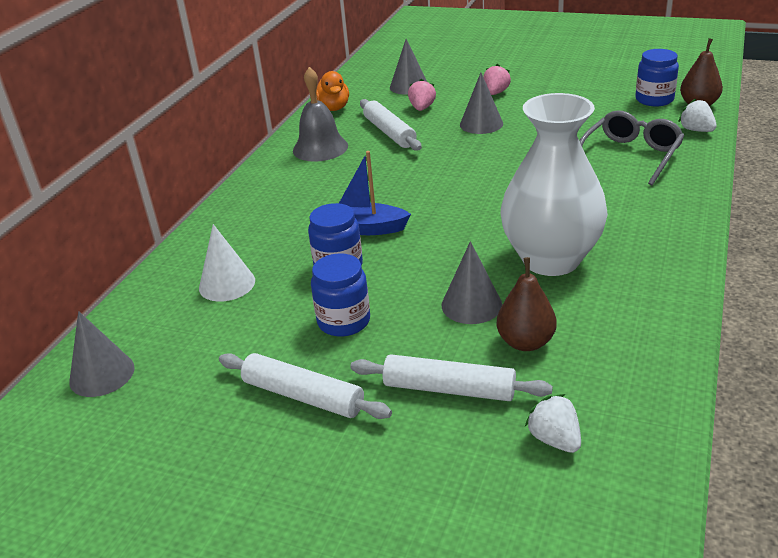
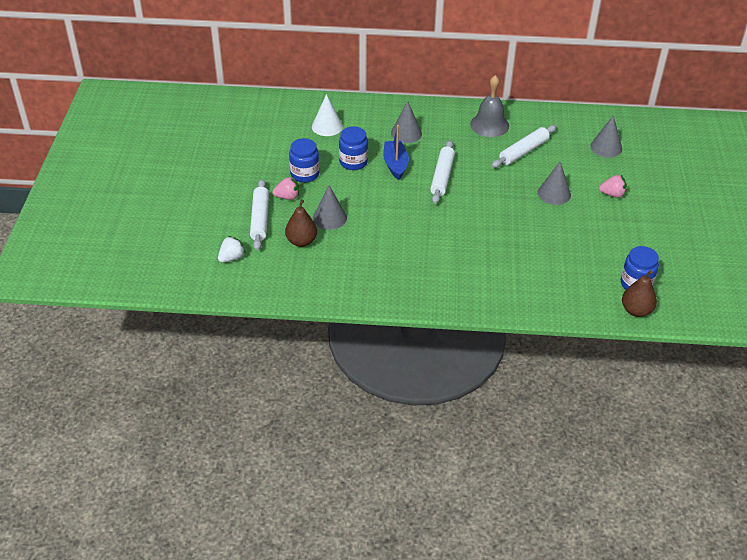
camera: 70 degrees right, 10 degrees up
(102, 374) = (249, 108): grey cone -> grey cone (406, 133)
(303, 396) = (246, 173): white rolling pin -> white rolling pin (442, 177)
(333, 108) = (552, 117): orange duck -> none
(422, 108) = (569, 160): pink strawberry -> pink strawberry (287, 197)
(551, 259) = (382, 244): white vase -> none
(631, 156) = (529, 273): grey glasses -> none
(696, 130) = (586, 308): white strawberry -> none

